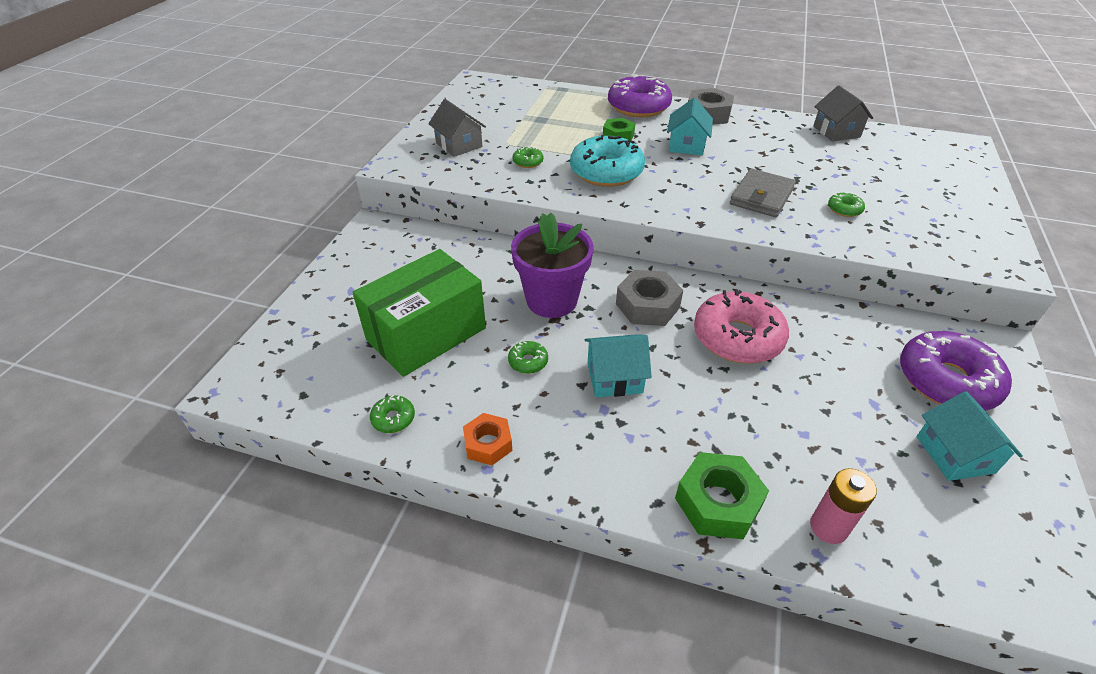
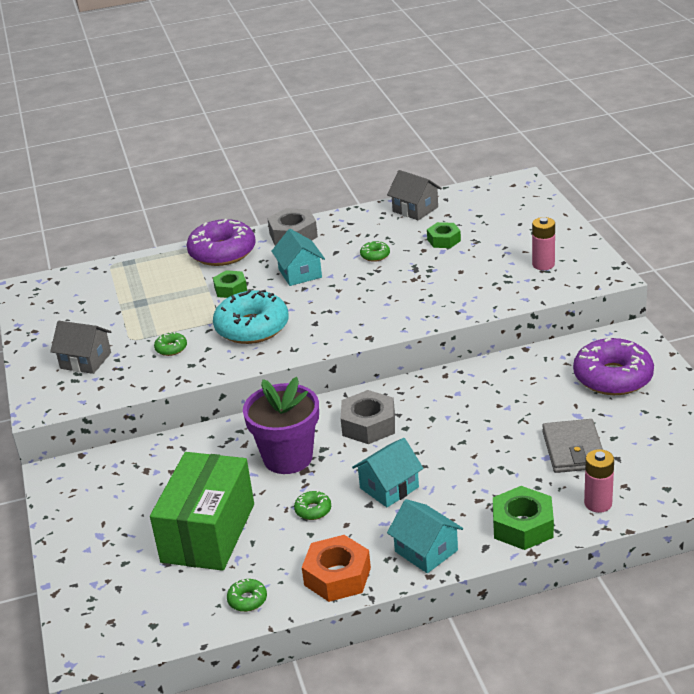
camera: 30 degrees left, 10 degrees down
(488, 444) = (337, 576): orange nut -> orange nut, size x1.53
(737, 338) = (455, 416): pink donut -> none
(761, 196) = (399, 294): grey wallet -> grey wallet (573, 450)
(844, 166) = (444, 240): none -> green nut
(844, 209) = (469, 278): green donut -> green donut (375, 255)
(937, 227) = (543, 264): none -> pink battery
(955, 454) = (644, 422): turquoise house -> turquoise house (426, 551)

